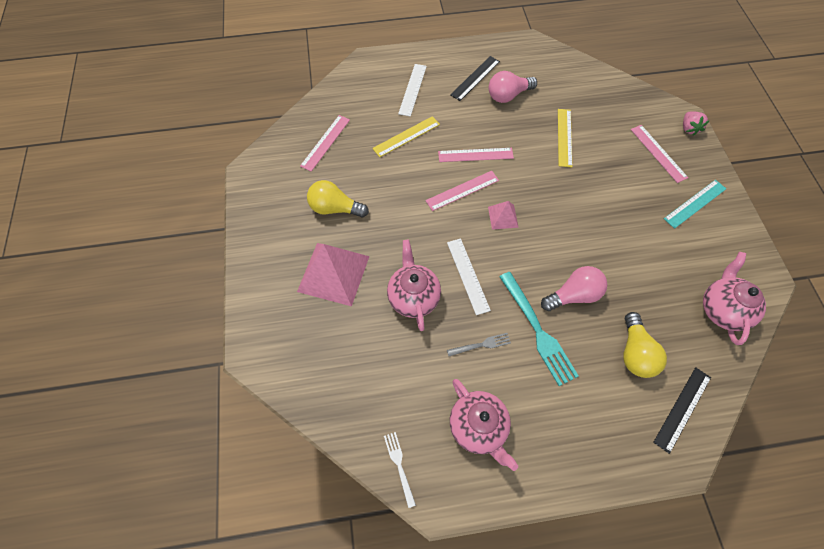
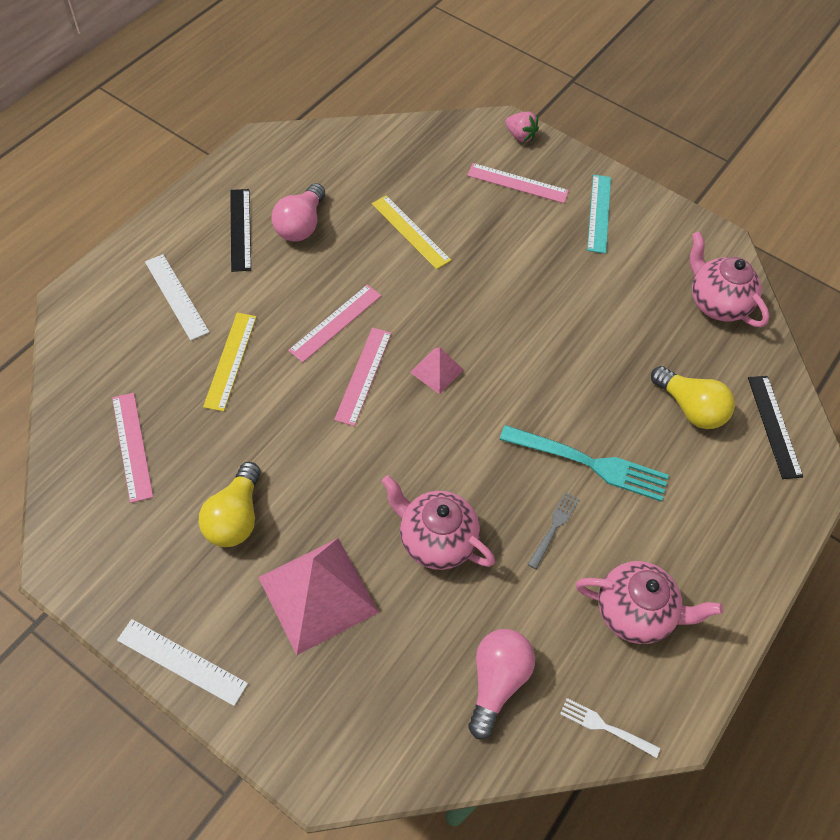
camera: 50 degrees left, 5 degrees down
(335, 208) = (235, 517): yellow light bulb -> yellow light bulb turned 45 degrees counterclockwise
(468, 275) = (466, 466): white ruler -> white ruler (182, 662)
(573, 295) = (585, 398): pink light bulb -> pink light bulb (496, 681)

